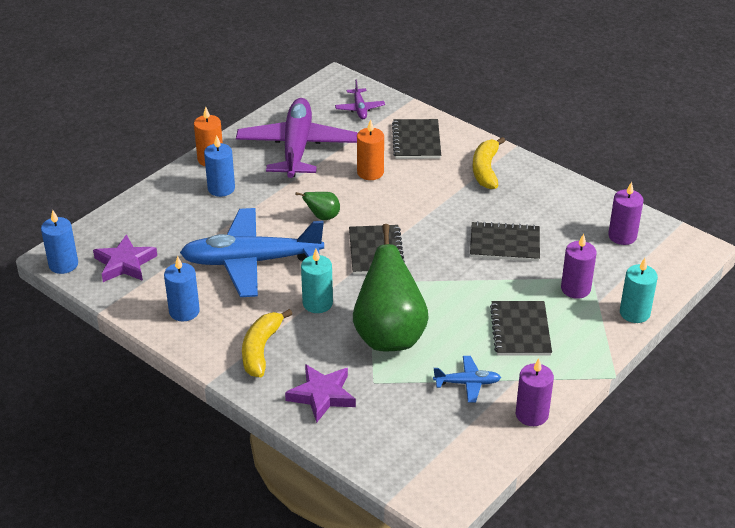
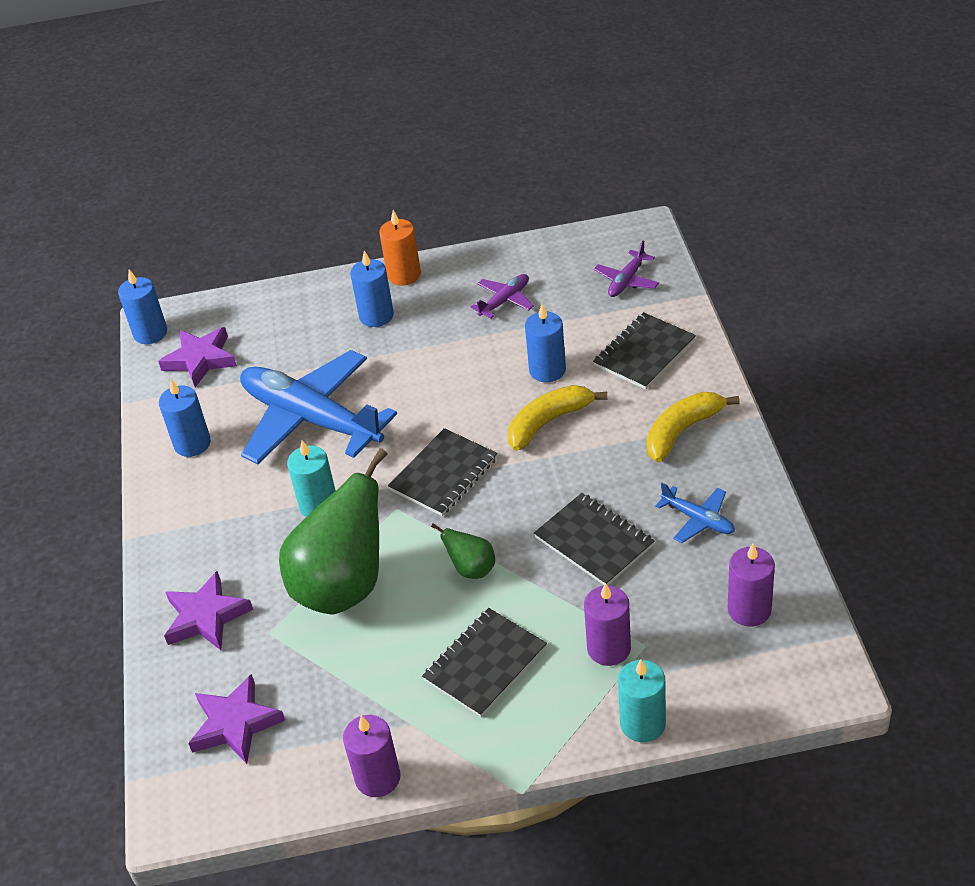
camera: 45 degrees right, 5 degrees up
(261, 349) = (210, 528): yellow banana -> yellow banana (548, 422)
(297, 147) = (505, 300): purple plane -> purple plane, size x0.43
(322, 217) = (437, 402): green pear -> green pear (471, 569)
(370, 172) = (547, 370): orange candle -> blue candle
(415, 437) = (235, 724): none -> purple star
(467, 383) = (356, 694): blue plane -> blue plane (698, 520)

